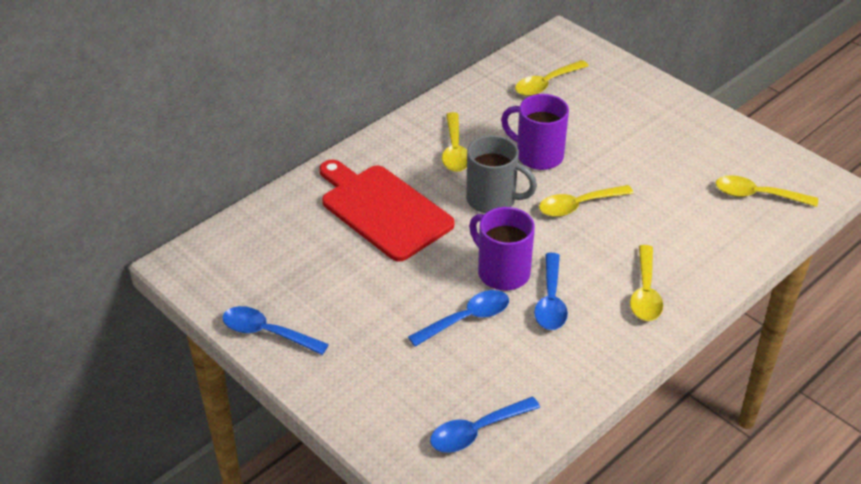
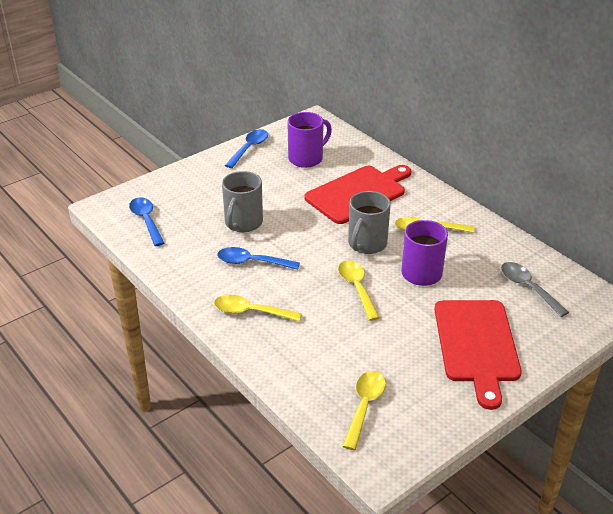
camera: 95 degrees right, 5 degrees down
(466, 319) = (243, 223): blue spoon -> grey mug
(502, 272) = (286, 242): purple mug -> purple mug (306, 158)
(546, 84) = (528, 288): yellow spoon -> grey spoon
(644, 121) = (476, 345): none -> red cutting board

